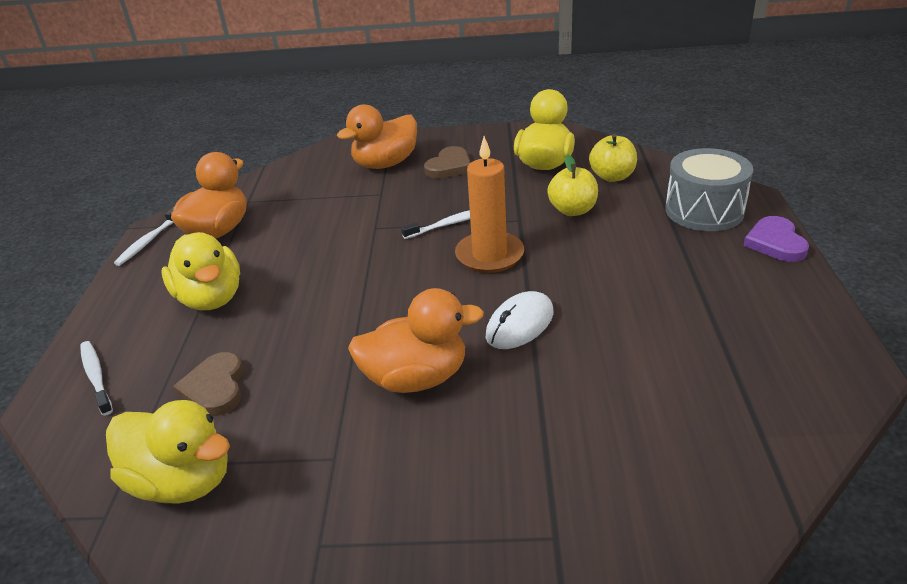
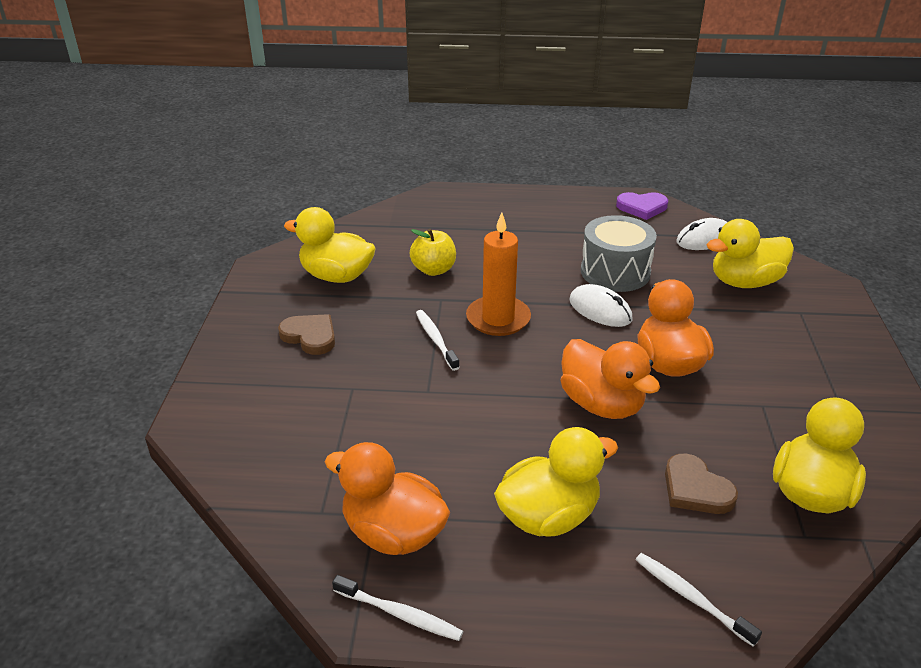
camera: 90 degrees left, 0 degrees up
(96, 377) = (691, 597): white toothbrush -> white toothbrush turned 75 degrees clockwise
(215, 388) = (695, 489): brown heart -> brown heart turned 60 degrees clockwise
(385, 164) = (277, 385): orange duck -> orange duck (602, 404)
(612, 177) = (381, 244): yellow apple -> none
(627, 473) = (744, 282): none -> yellow duck
(704, 210) = (454, 213): grey drum -> grey drum (615, 272)
(750, 436) = (704, 239): none -> white mouse
(775, 242) = (507, 195): purple heart -> purple heart (642, 207)

